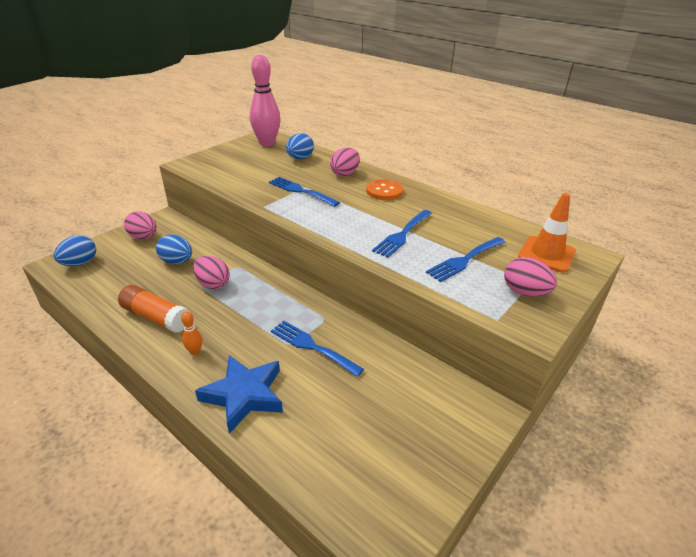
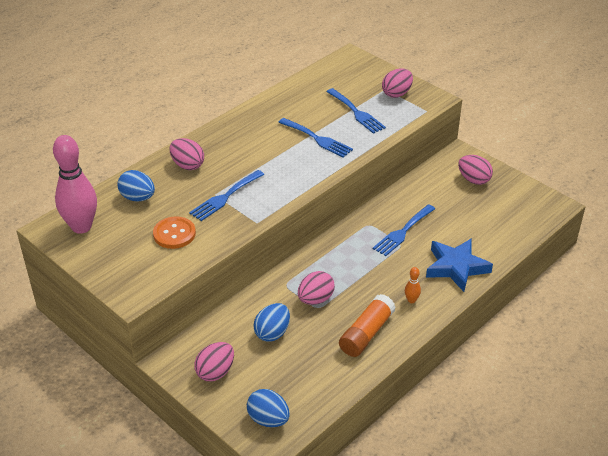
camera: 85 degrees left, 5 degrees up
(384, 191) = (233, 142): orange button -> orange button (174, 234)
(431, 425) = (473, 180): none -> pink egg
(546, 254) = (349, 74): orange traffic cone -> none

